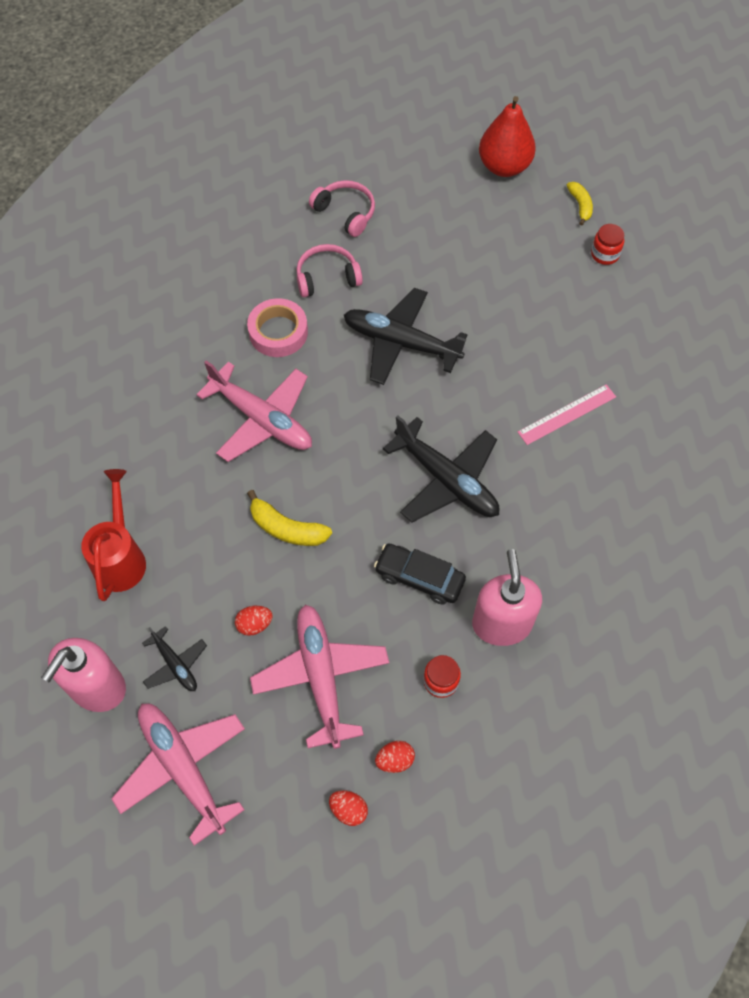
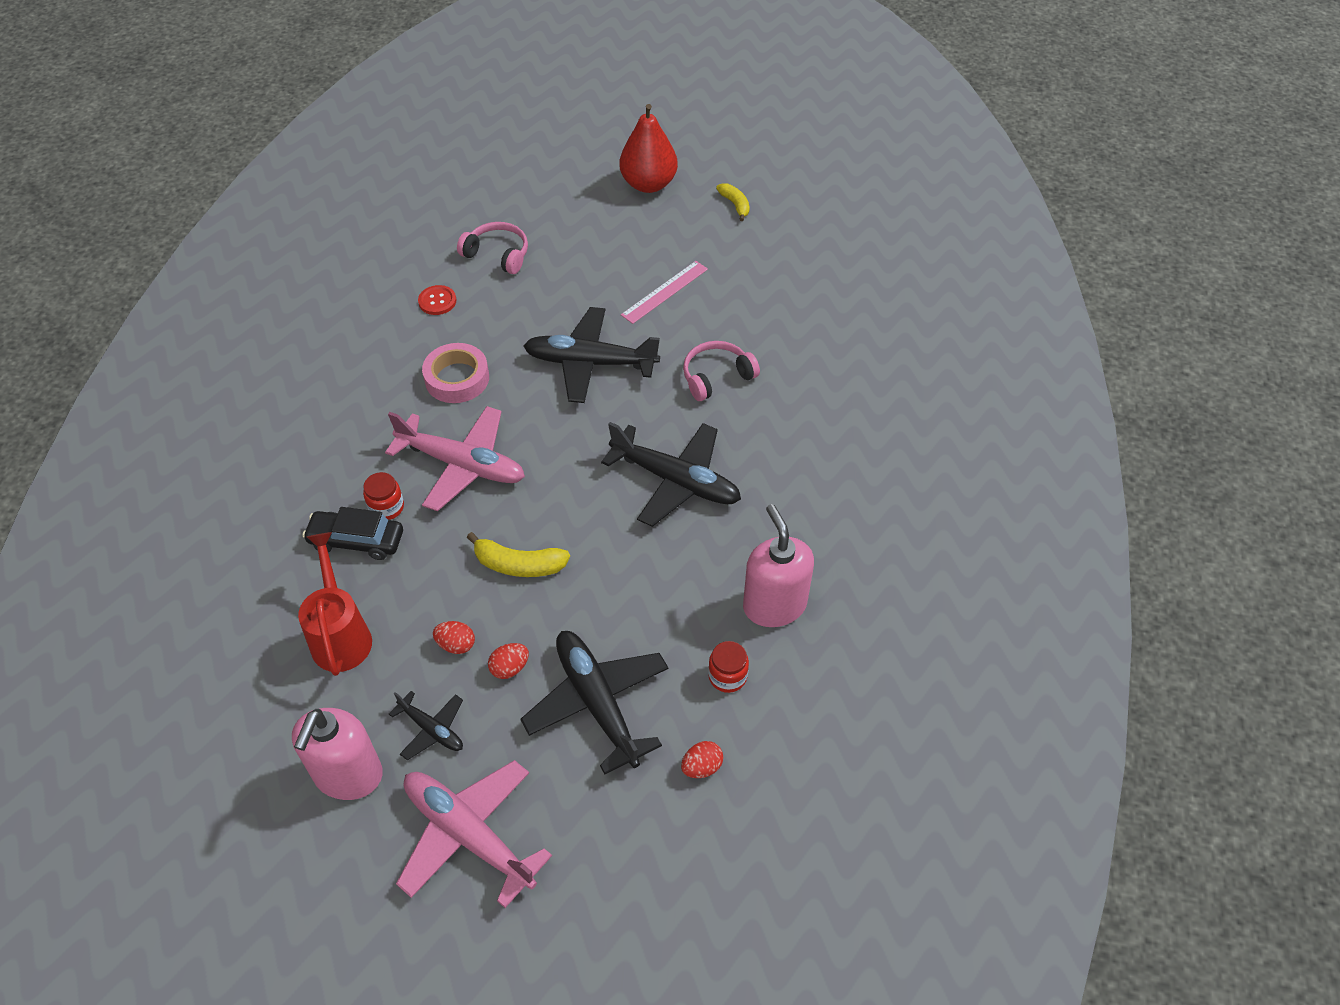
camera: 15 degrees left, 10 degrees down
(280, 249) = (437, 301): none -> red button
(321, 676) = (597, 703): pink plane -> black plane
(327, 277) = (495, 317): pink headphones -> pink headphones (716, 377)
(348, 810) = (666, 830): red egg -> red egg (456, 645)
(419, 578) = (675, 581): black car -> black car (356, 540)
(567, 414) = (780, 394): pink ruler -> pink ruler (665, 292)
(605, 254) = (773, 243): red jar -> red jar (386, 507)

